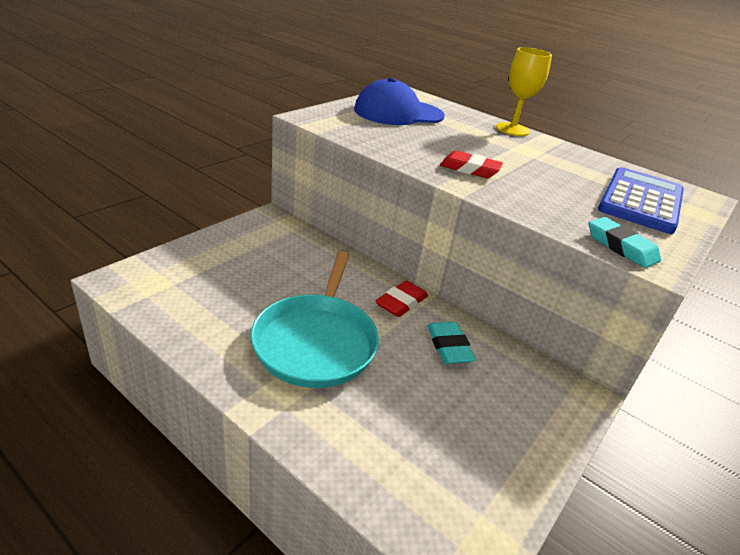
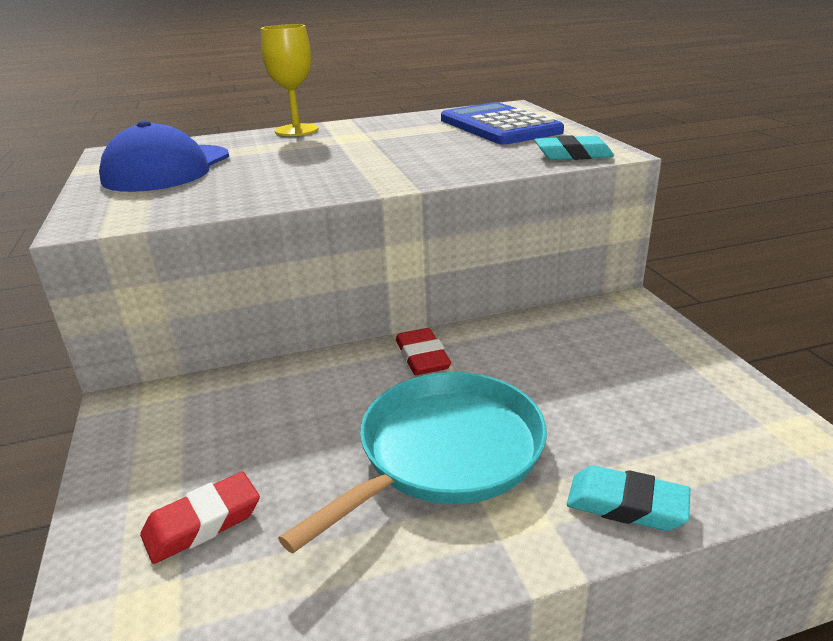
camera: 50 degrees left, 5 degrees down
(316, 341) = (444, 452): turquoise pan -> turquoise pan turned 90 degrees counterclockwise
(449, 346) = (520, 353): turquoise eraser -> turquoise eraser (626, 505)
(469, 169) = (363, 171): red eraser -> red eraser (203, 523)

